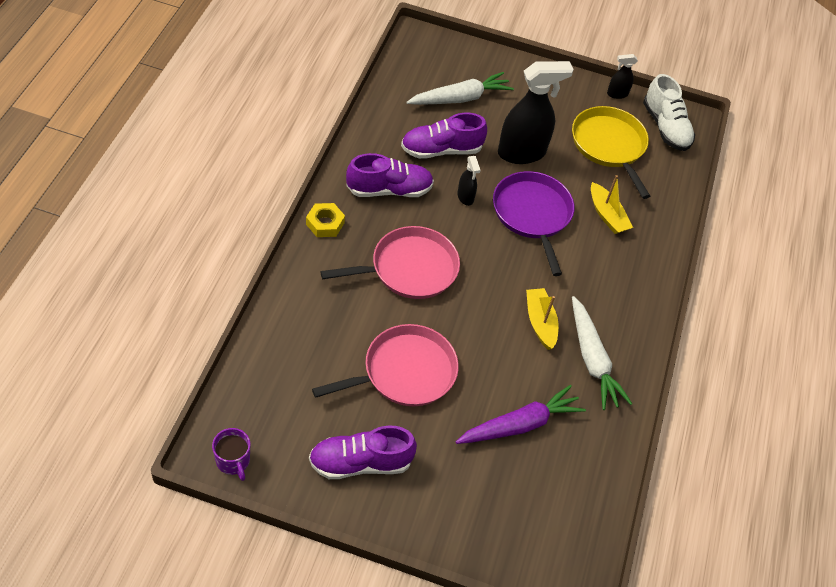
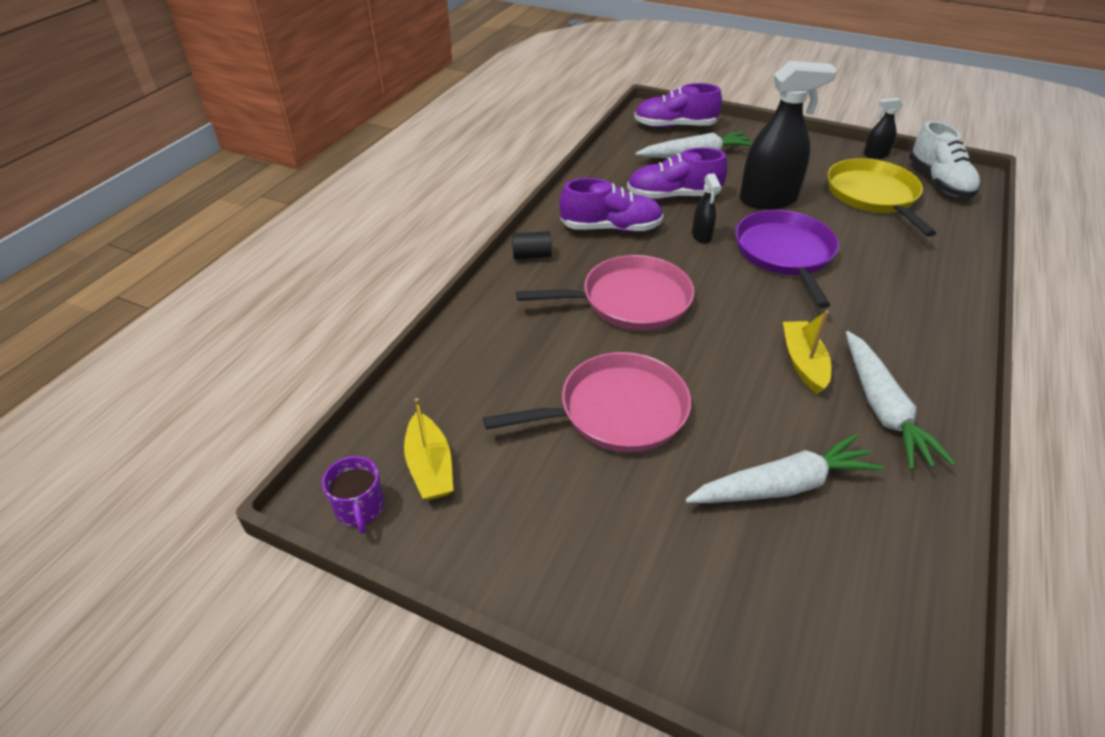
camera: 15 degrees right, 10 degrees down
(325, 223) = (532, 255): yellow nut -> black cylinder
(360, 463) = (542, 523): purple shoe -> purple shoe (674, 126)
(520, 424) = (783, 485): purple carrot -> white carrot
(607, 215) = (880, 257): yellow boat -> yellow boat (430, 467)

